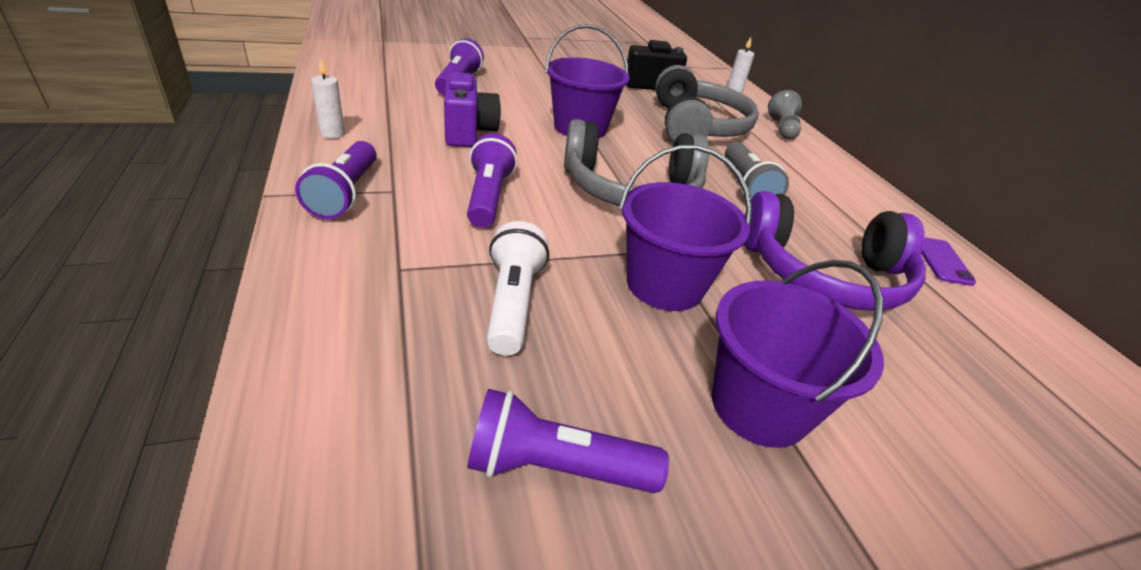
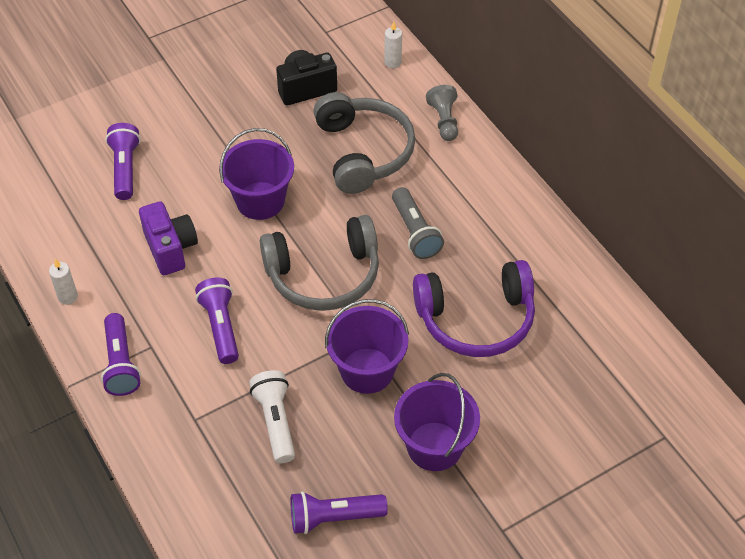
camera: 10 degrees left, 15 degrees up
(942, 261) = (566, 270): purple phone -> none

